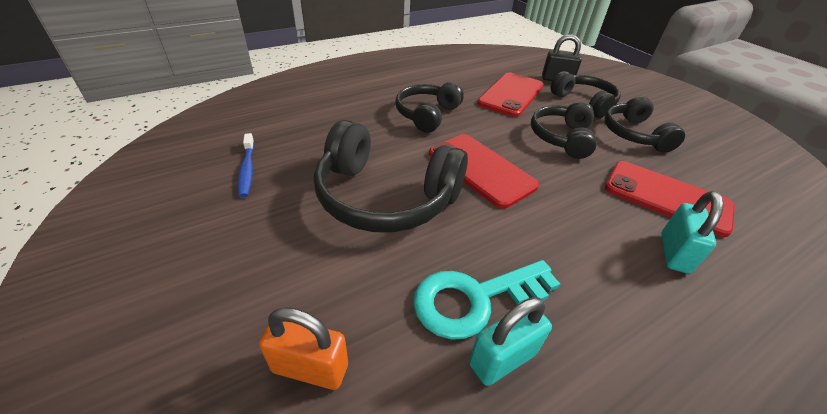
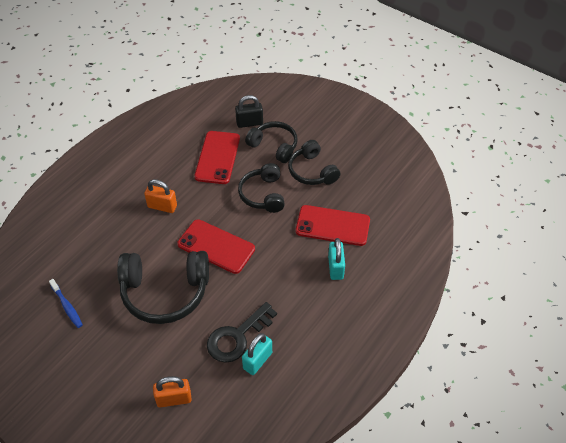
camera: 20 degrees left, 10 degrees up
(427, 115) = (162, 206): black headphones -> orange padlock
(475, 299) = (237, 337): turquoise key -> black key

